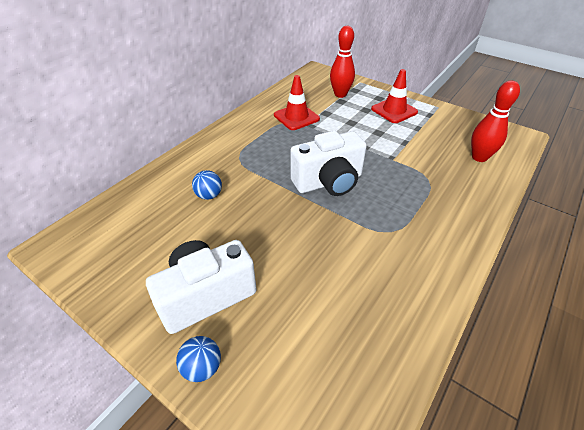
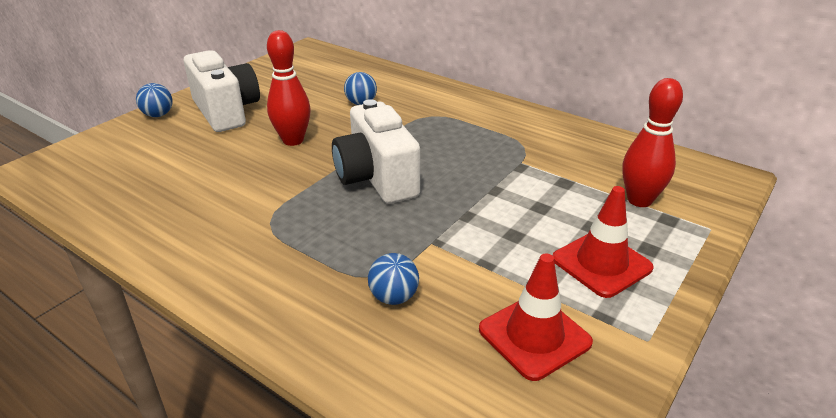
camera: 90 degrees right, 10 degrees down
(296, 117) = (541, 155): red traffic cone -> red traffic cone (534, 336)
(442, 172) = (394, 297): none -> blue ball
(479, 157) = (442, 364): red bowling pin -> red bowling pin (293, 140)

